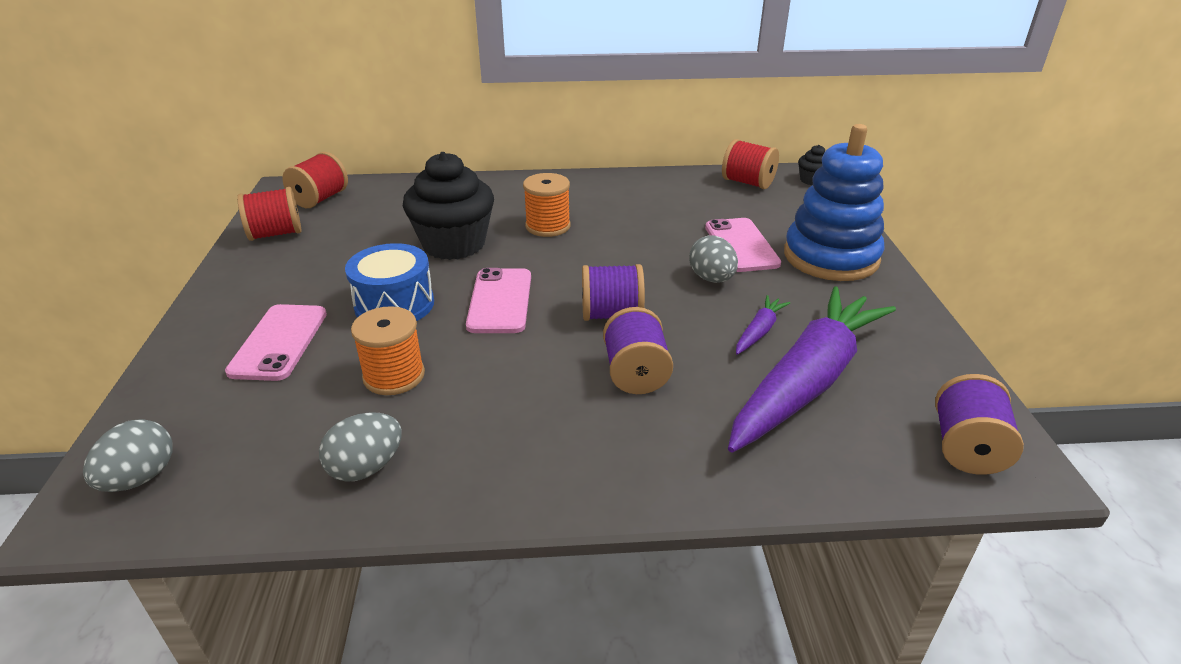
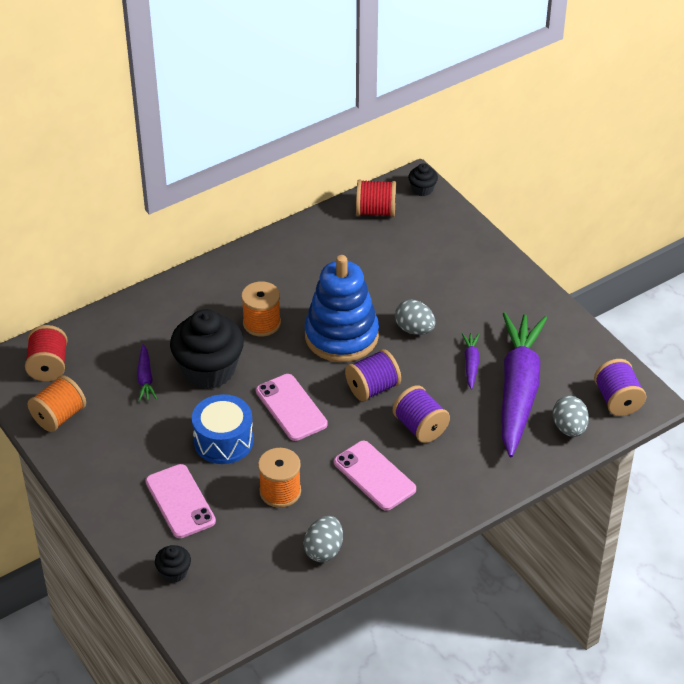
camera: 30 degrees left, 10 degrees up
(140, 478) = (208, 612): grey egg -> grey egg (569, 428)
(172, 412) = (174, 572): none -> black cupcake
(276, 234) = (59, 416): red spool -> orange spool
(388, 231) = (145, 378): none -> purple carrot
(741, 245) = (413, 288): pink phone -> pink phone (374, 476)
(831, 257) = (479, 276): blue stacking toy -> blue stacking toy (341, 336)

